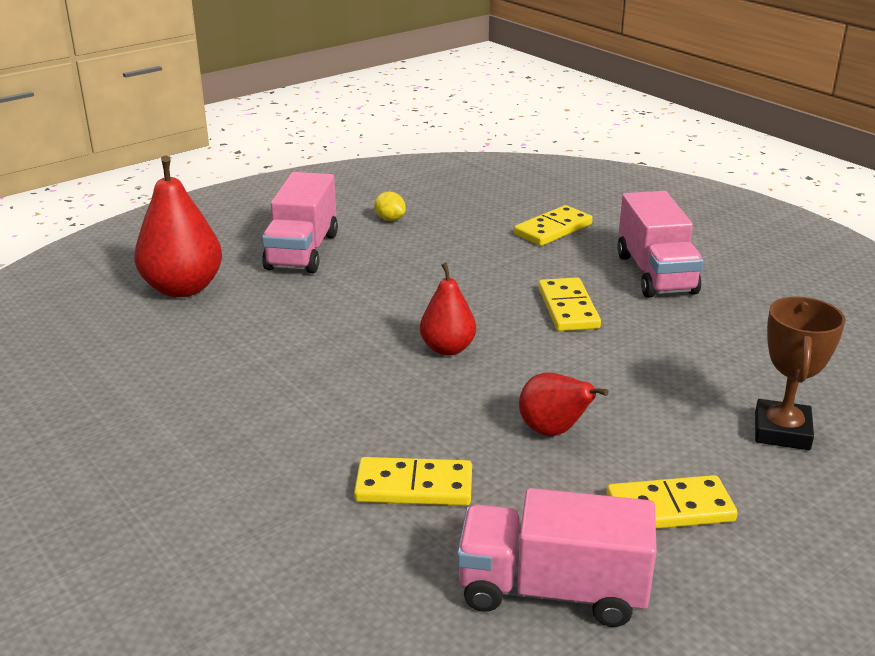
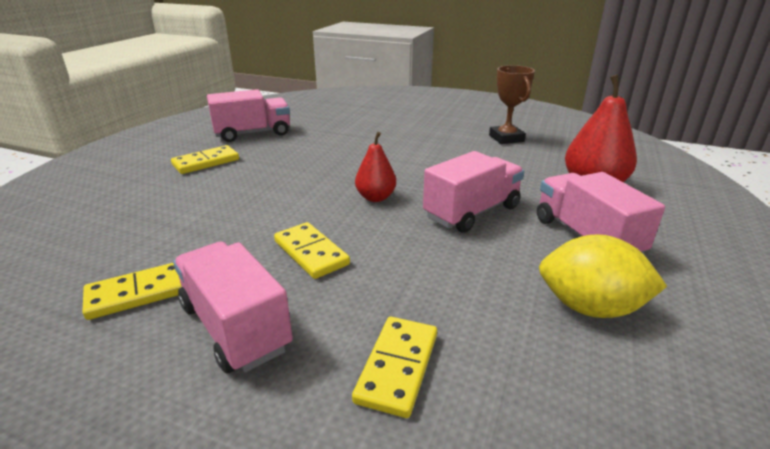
camera: 150 degrees right, 0 degrees up
(364, 300) = (472, 212): none -> pink truck
(390, 219) = (590, 307): yellow lemon -> yellow lemon, size x2.15
(414, 486) = (331, 144): yellow domino -> yellow domino (138, 293)
(553, 431) = (278, 175): red pear -> none
(782, 431) = (131, 208): brown trophy -> brown trophy (506, 138)

